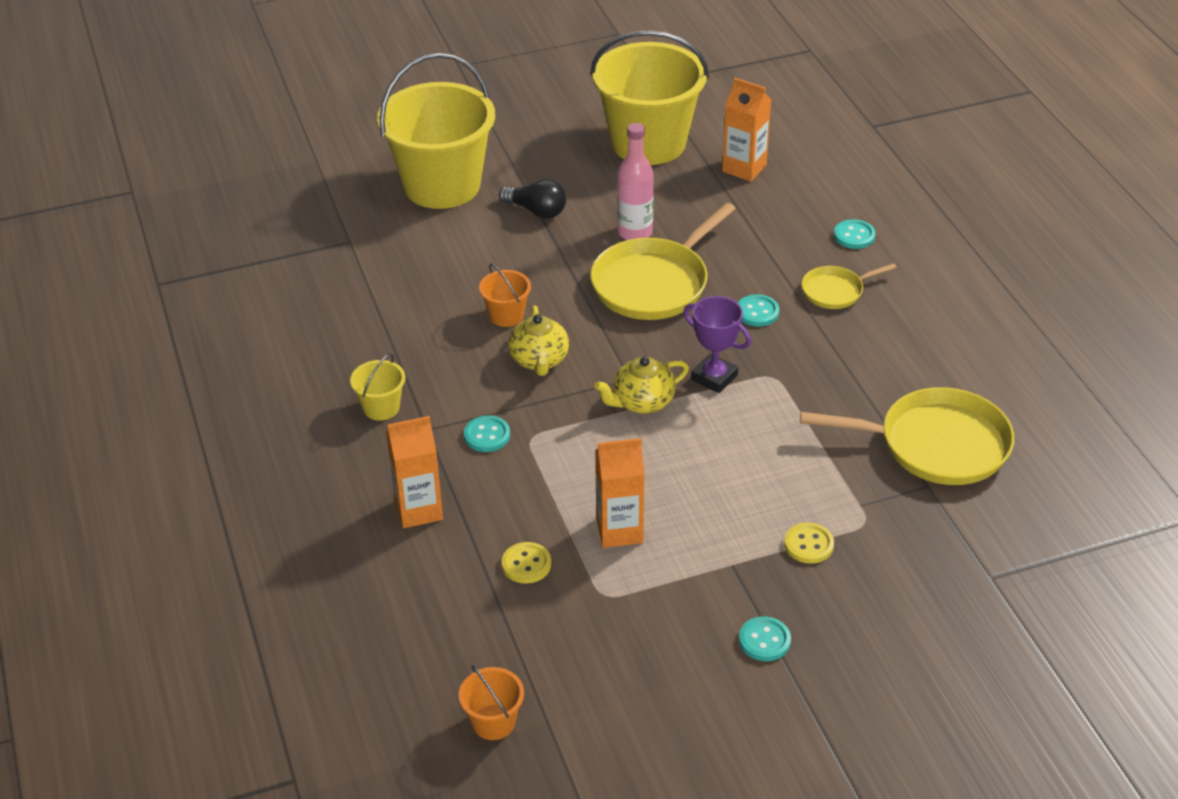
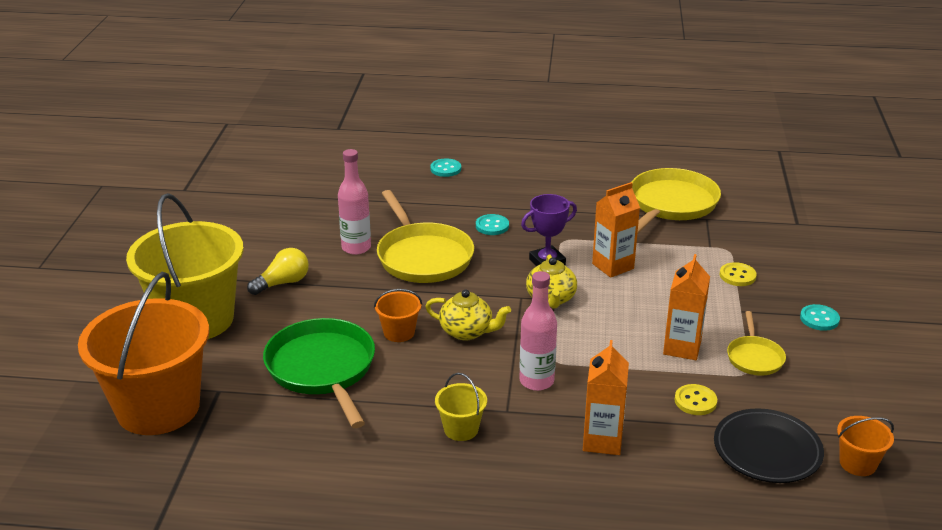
camera: 65 degrees left, 10 degrees down
(307, 219) = (158, 407): none -> orange bucket
(417, 289) = (322, 369): none -> green pan
(474, 641) = (767, 450): none -> black plate
(487, 435) = (536, 381): turquoise button -> pink bottle
(536, 211) = (282, 283): black light bulb -> yellow light bulb
(648, 143) = (255, 212): yellow bucket -> none
(744, 168) = (330, 185): orange carton -> orange carton (613, 266)
(835, 291) = (496, 192): yellow pan -> yellow pan (754, 357)

